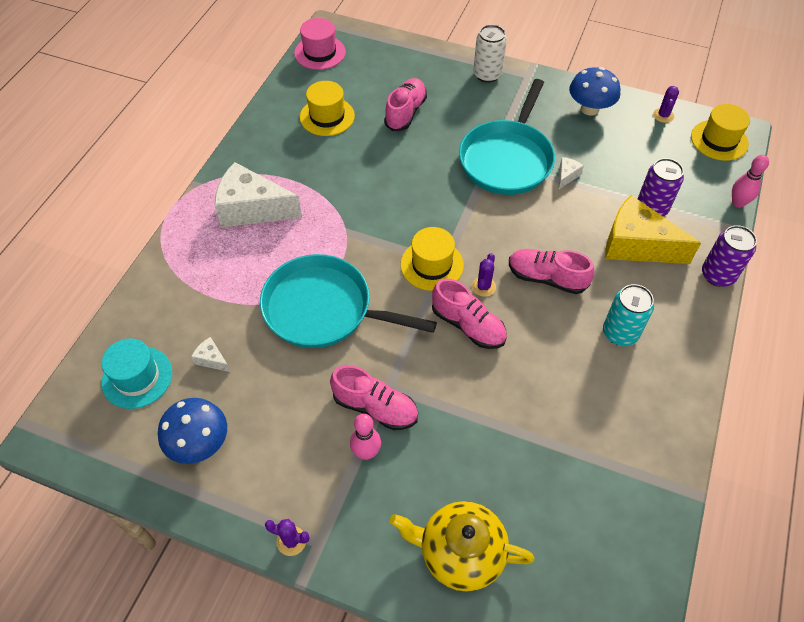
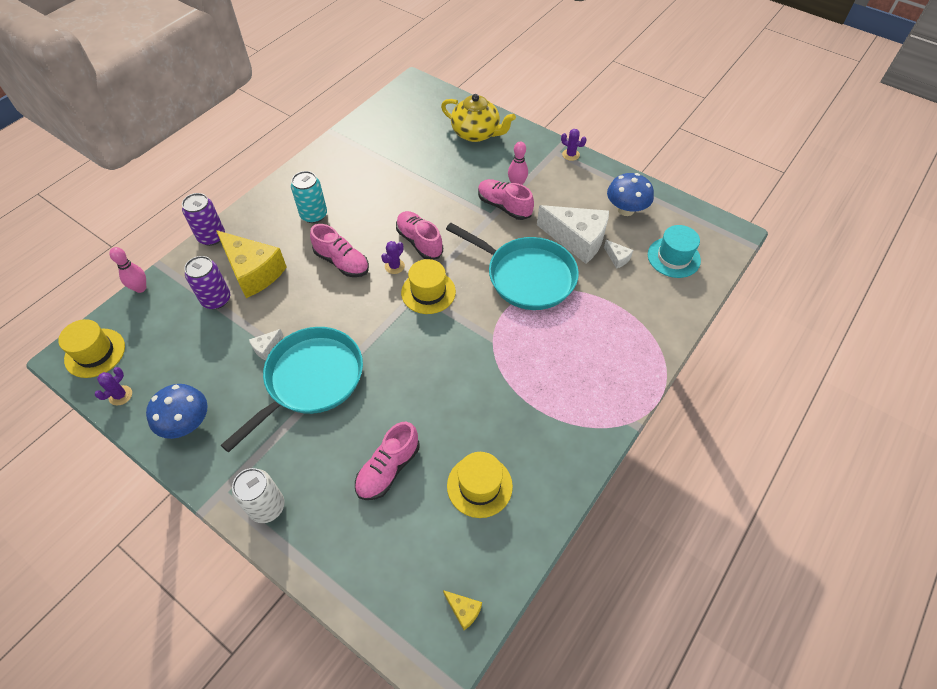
camera: 165 degrees left, 0 degrees up
(252, 209) = (577, 381): white cheese -> white cheese (577, 240)
(320, 52) = (464, 610): pink hat -> yellow cheese

